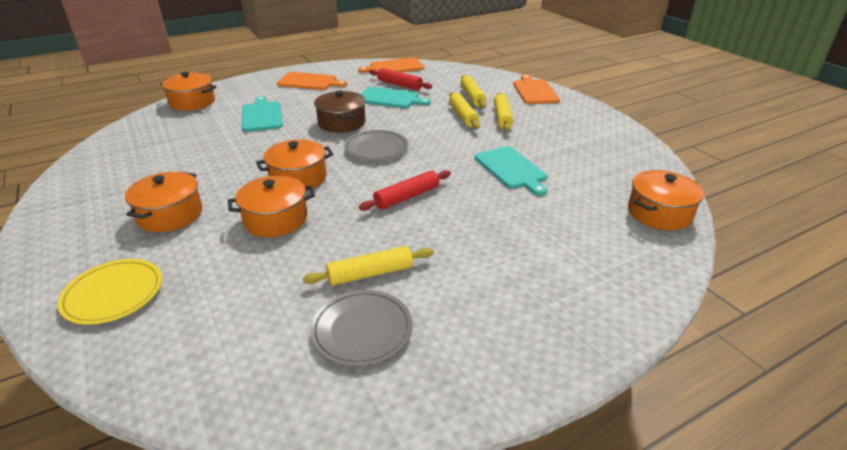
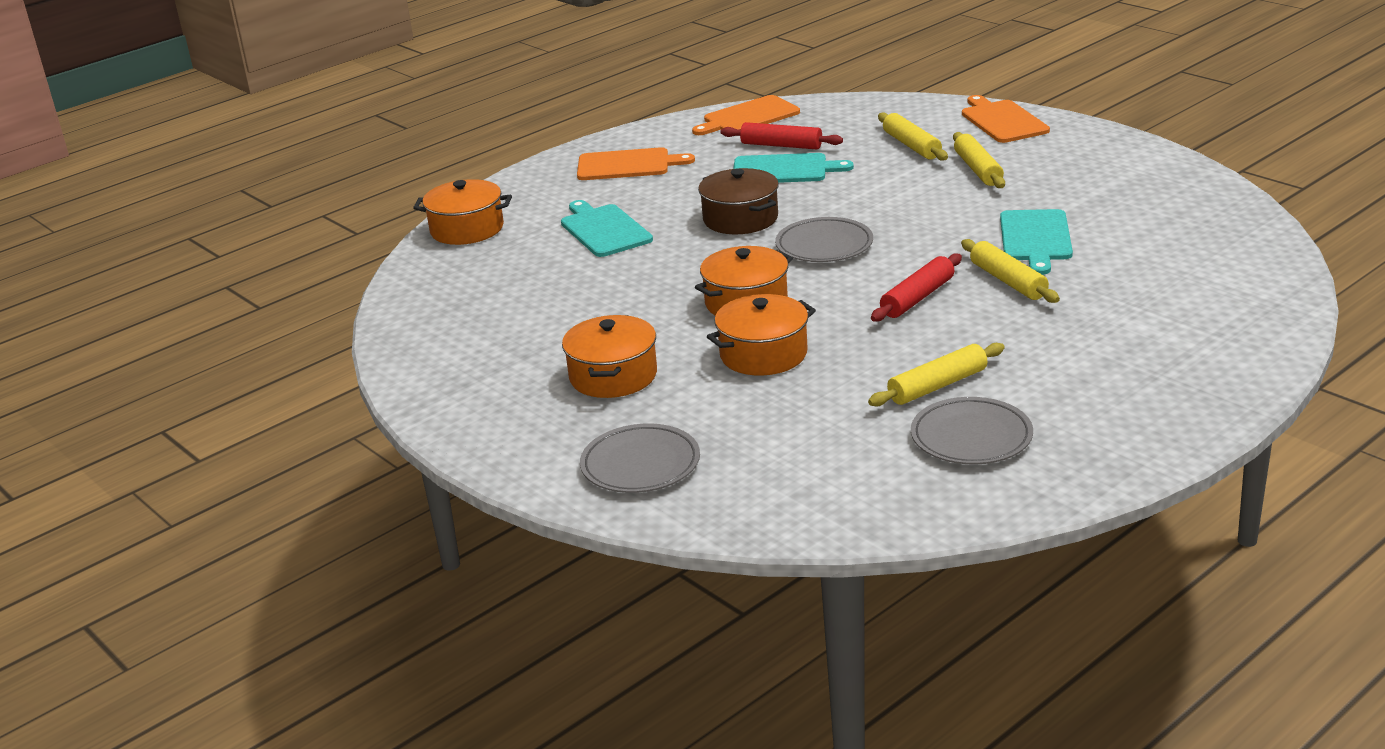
camera: 10 degrees left, 5 degrees down
(113, 294) = (640, 464): yellow plate -> grey plate
(463, 116) = (917, 177): yellow rolling pin -> yellow rolling pin (1008, 281)
(511, 169) = (1036, 238): turquoise cutting board -> turquoise cutting board turned 45 degrees clockwise
(659, 213) = (1254, 257): orange pot -> none

